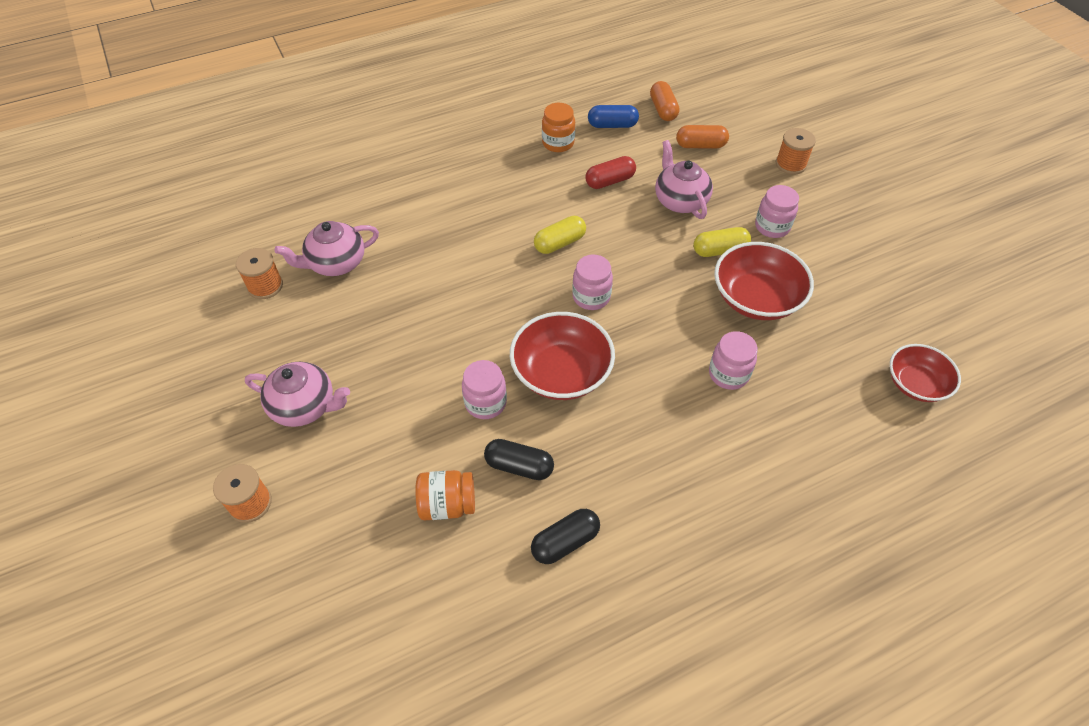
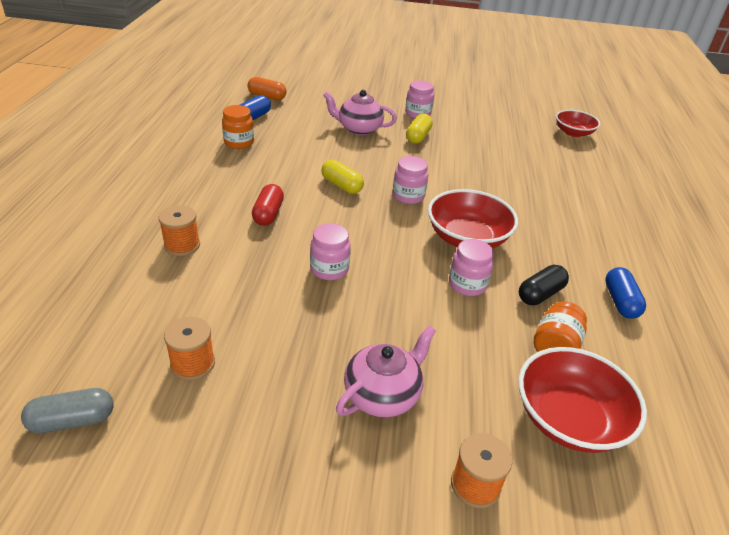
camera: 60 degrees left, 15 degrees down
(184, 264) = (72, 420): none -> grey capsule
(336, 263) = (222, 303): pink teapot -> none
(560, 243) = (342, 185): yellow capsule -> yellow capsule turned 45 degrees counterclockwise
(565, 542) = (620, 302): black capsule -> blue capsule
(610, 181) = (307, 142): red capsule -> red capsule (268, 214)
(700, 145) = (319, 101): orange capsule -> none
(728, 374) = (522, 179): pink jar -> pink jar (329, 269)
(756, 298) = (470, 144): red bowl -> red bowl (569, 419)
(790, 164) = (374, 86): orange spool -> orange spool (182, 245)

